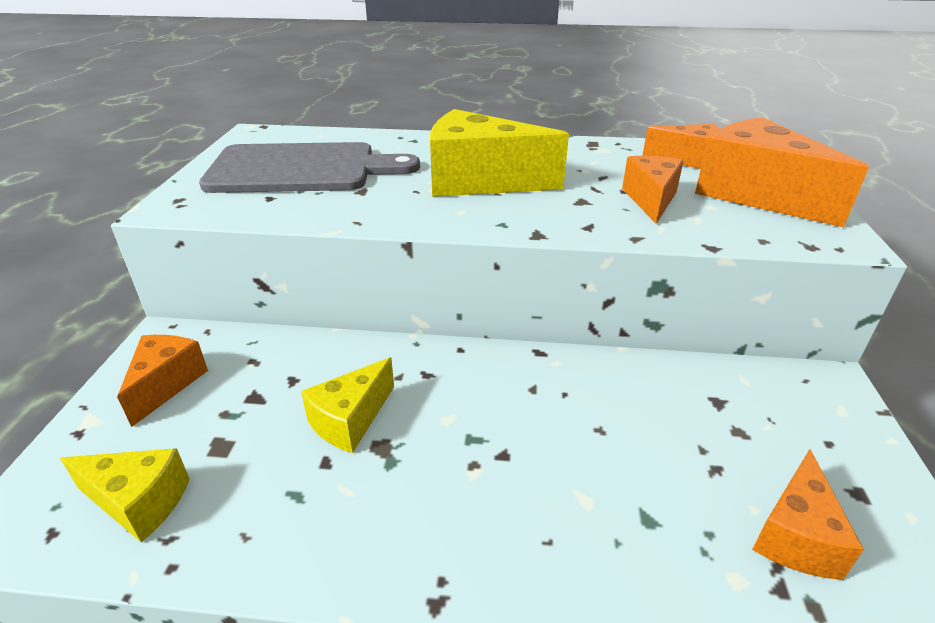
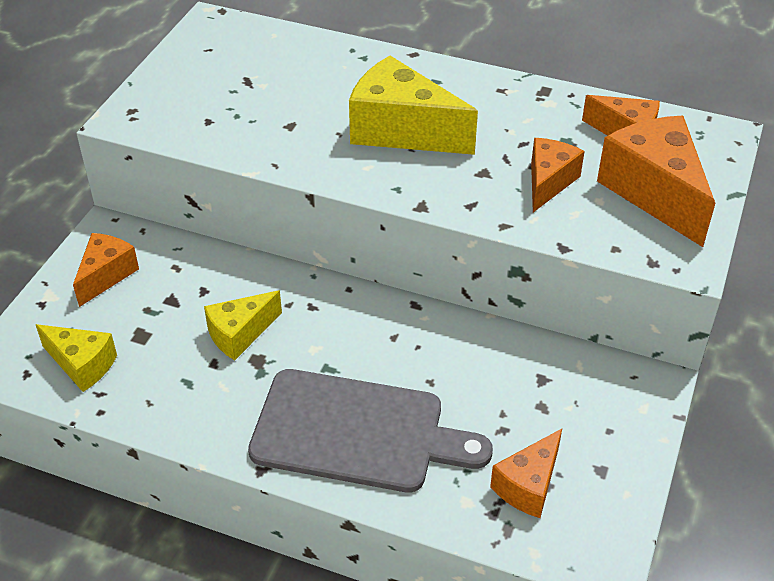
camera: 15 degrees right, 10 degrees up
(301, 169) = (243, 86): grey cutting board -> grey cutting board (357, 432)

